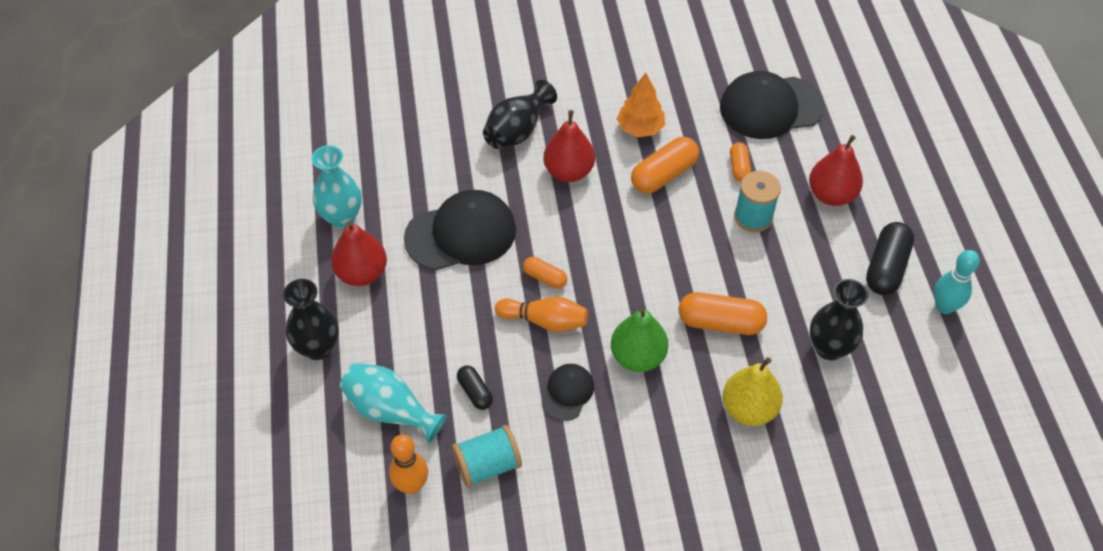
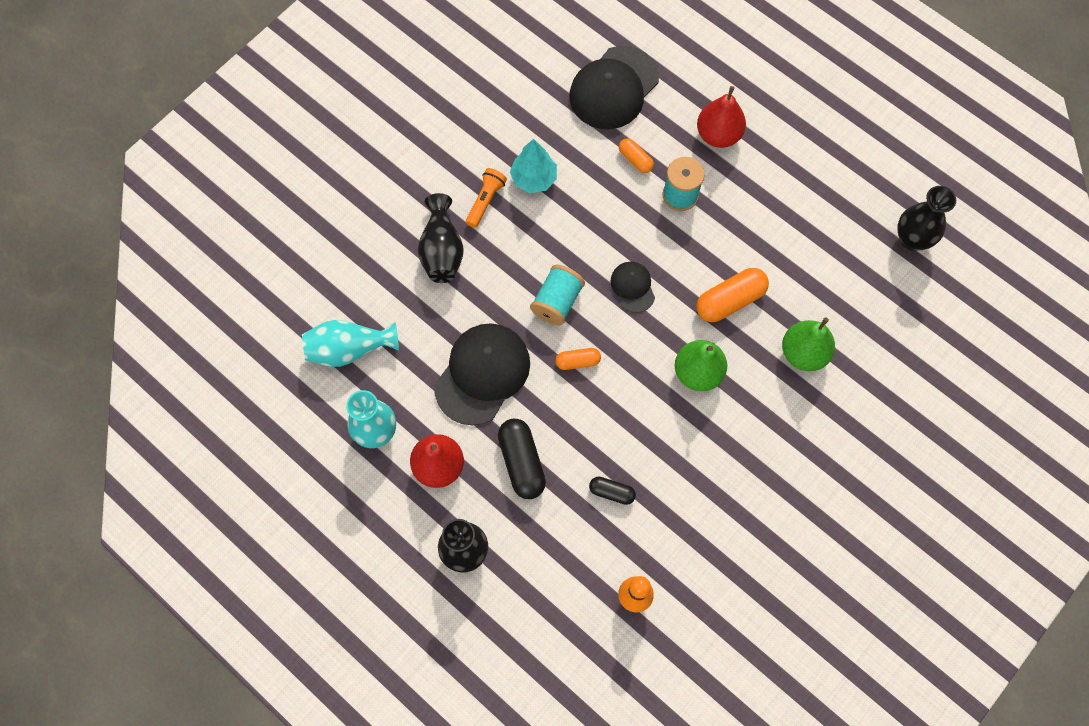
camera: 40 degrees left, 15 degrees up
(390, 410) = (565, 556): turquoise vase -> turquoise vase (349, 349)
(487, 465) = (671, 539): turquoise spool -> turquoise spool (557, 302)
(544, 321) = (609, 397): orange bowling pin -> none
(567, 393) = (675, 440): black cap -> black cap (632, 287)
(569, 171) = (514, 258): red pear -> none
(586, 119) = (485, 201): none -> orange flashlight
(640, 128) = (534, 178): orange tree -> turquoise tree
(664, 175) = (587, 207): orange capsule -> none
(748, 409) = (803, 353): yellow pear -> green pear
(829, 348) = (816, 263): black vase -> black vase (912, 239)
(886, 267) = (802, 169): black capsule -> black capsule (521, 462)
(944, 307) = (863, 171): turquoise bowling pin -> none

